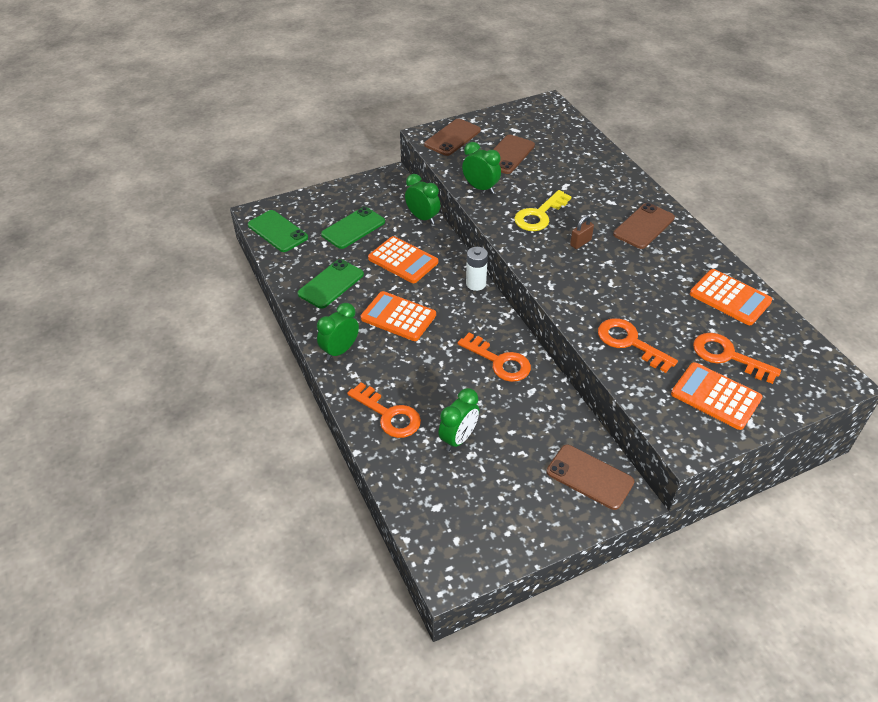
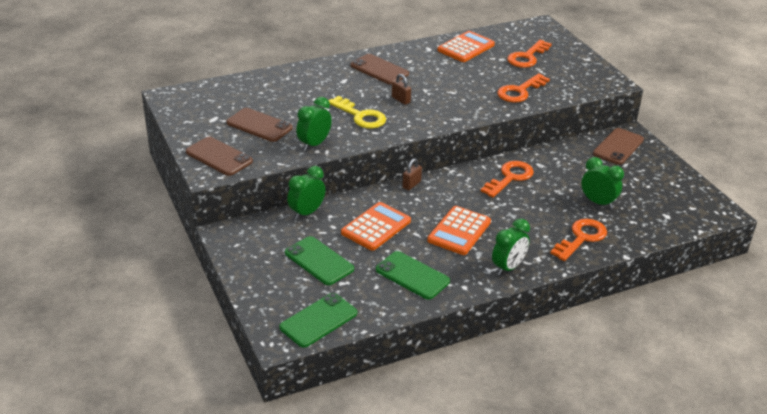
camera: 90 degrees left, 10 degrees down
(340, 350) = (508, 267): green clock -> green clock turned 90 degrees counterclockwise
(476, 284) = (411, 184): white battery -> brown padlock
(715, 396) = (566, 67): orange calculator -> none

